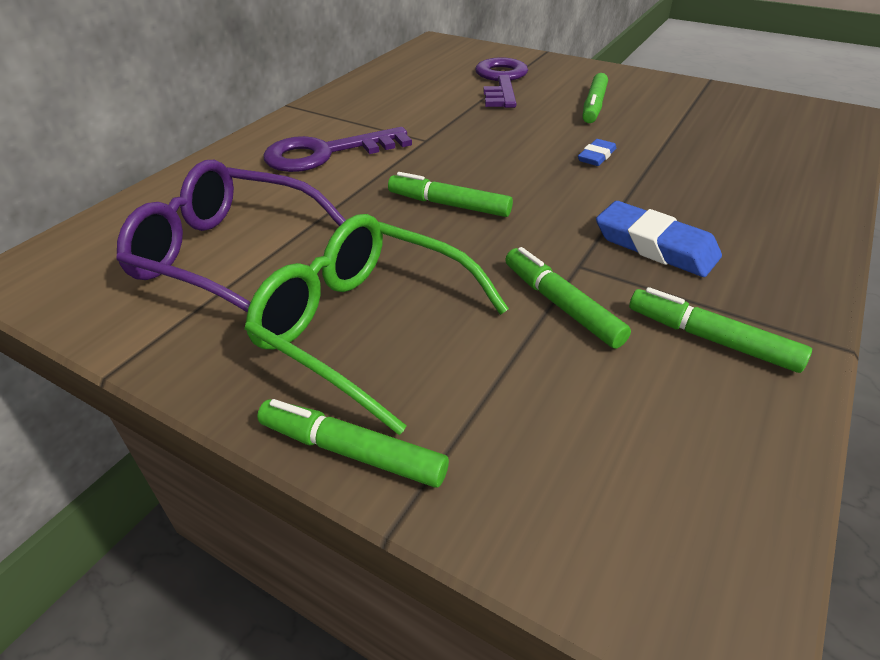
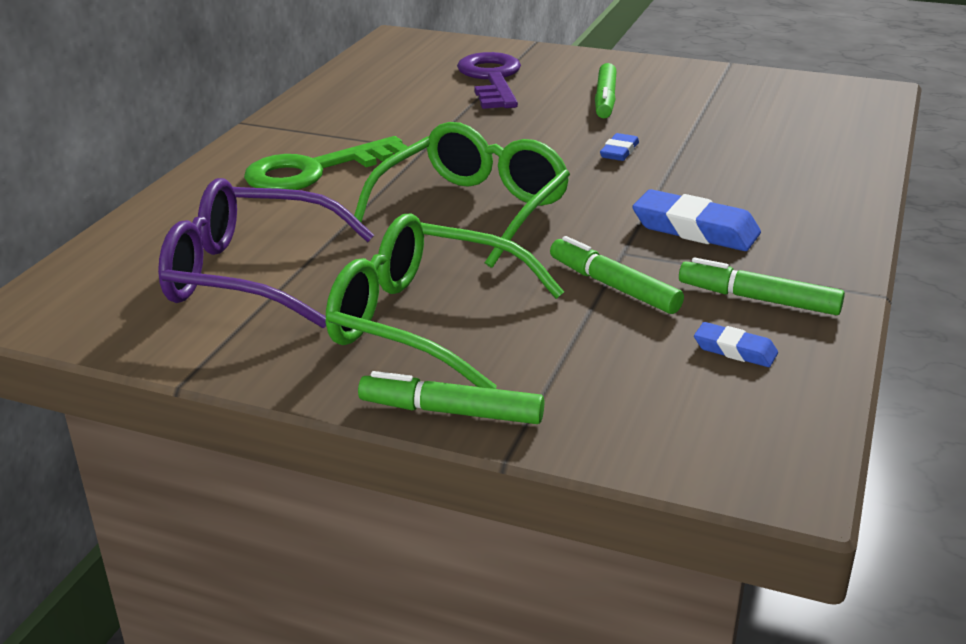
camera: 10 degrees left, 10 degrees down
(326, 153) = (314, 170): purple key -> green key
(449, 205) = (473, 210): green marker -> green glasses
(677, 405) = (735, 350): none -> blue eraser

